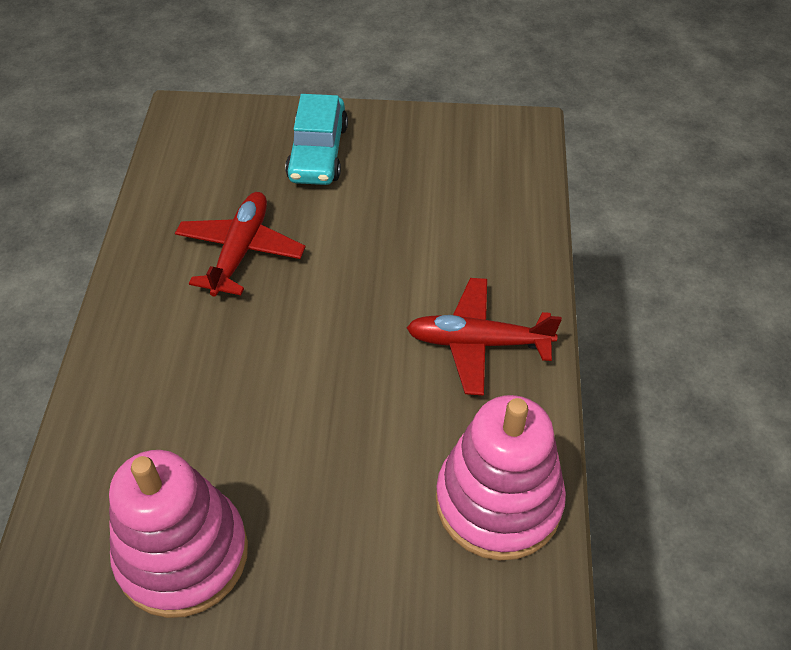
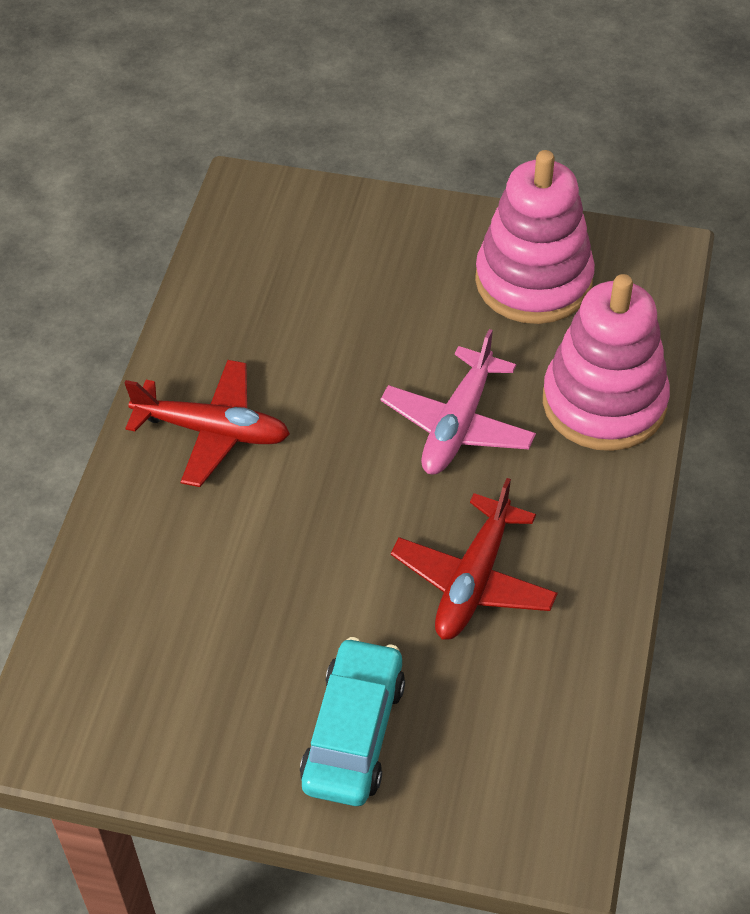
camera: 170 degrees left, 0 degrees up
(259, 375) = (457, 425): none -> pink plane
(498, 501) = (243, 288): pink stacking toy -> pink stacking toy (604, 402)

